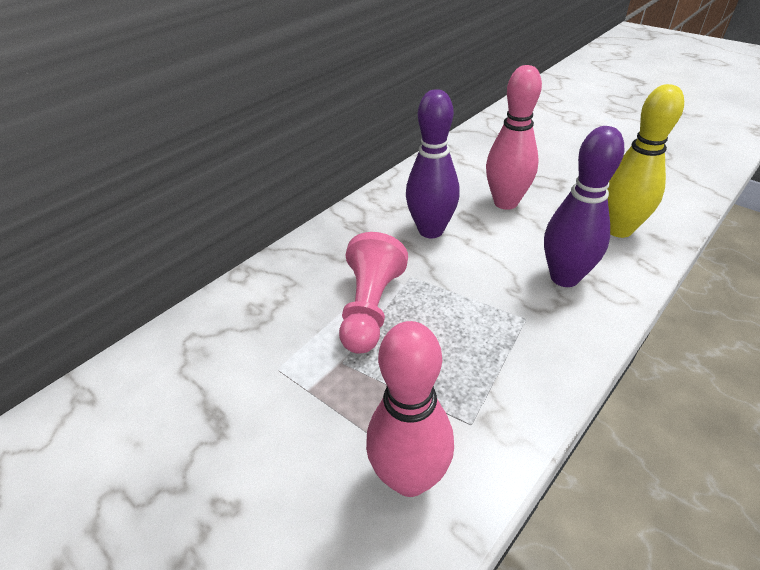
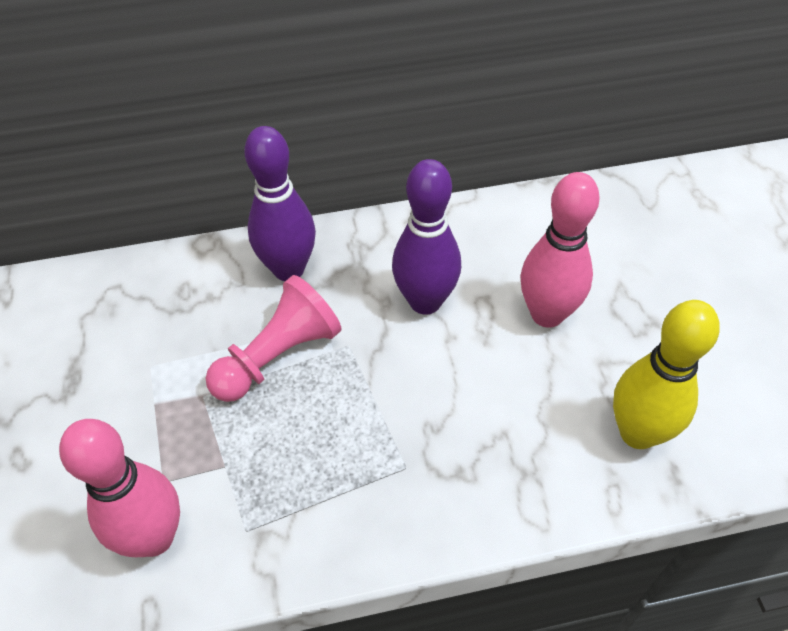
camera: 35 degrees right, 10 degrees up
(564, 277) = (500, 449): purple bowling pin -> purple bowling pin (289, 269)

